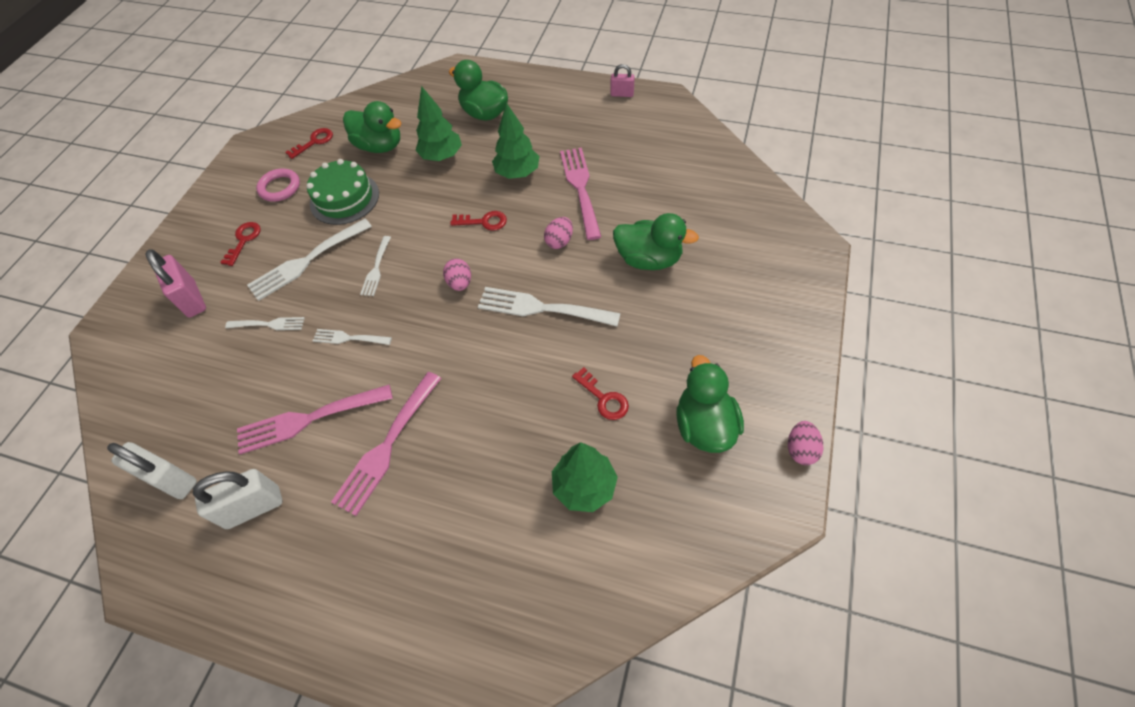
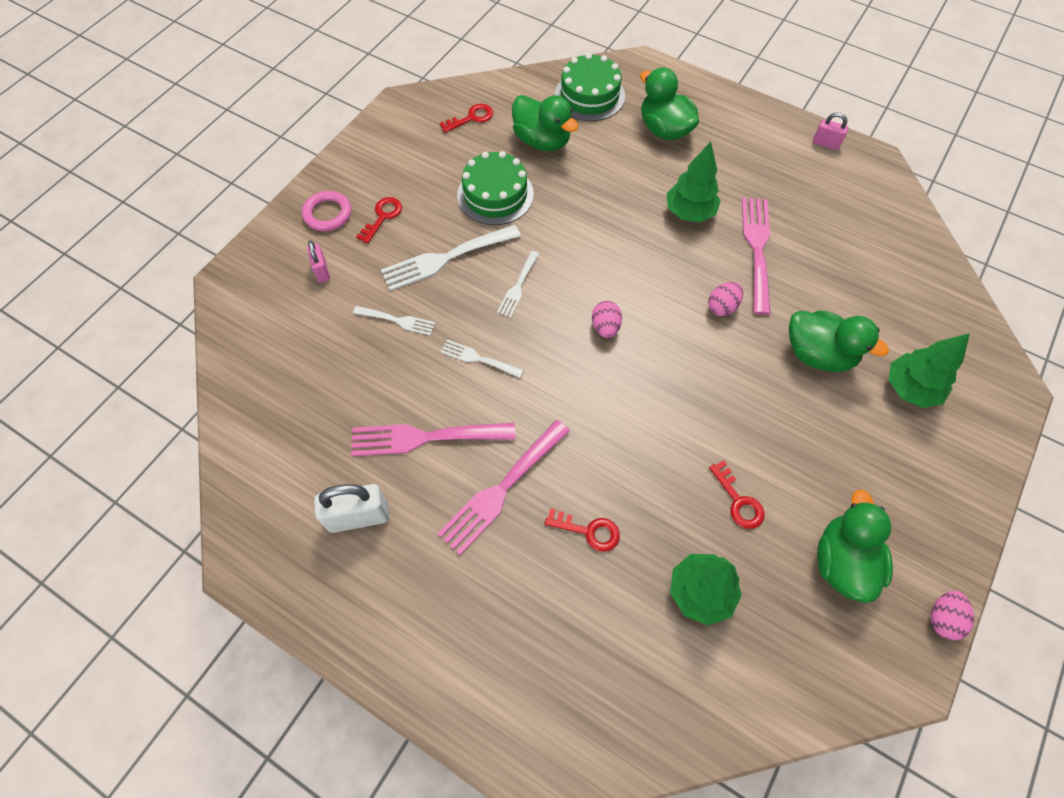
camera: 10 degrees right, 5 degrees up
(171, 480) = (281, 464): white padlock -> none
(192, 299) = (322, 271): pink padlock -> pink padlock, size x0.57
(280, 187) = (428, 164): pink ring -> pink ring (327, 214)
(416, 101) = (589, 95): none -> green cake
(442, 156) = (608, 171): green tree -> green tree (910, 389)
(484, 222) = (642, 261): red key -> red key (588, 531)
(542, 308) = (689, 380): white fork -> none

